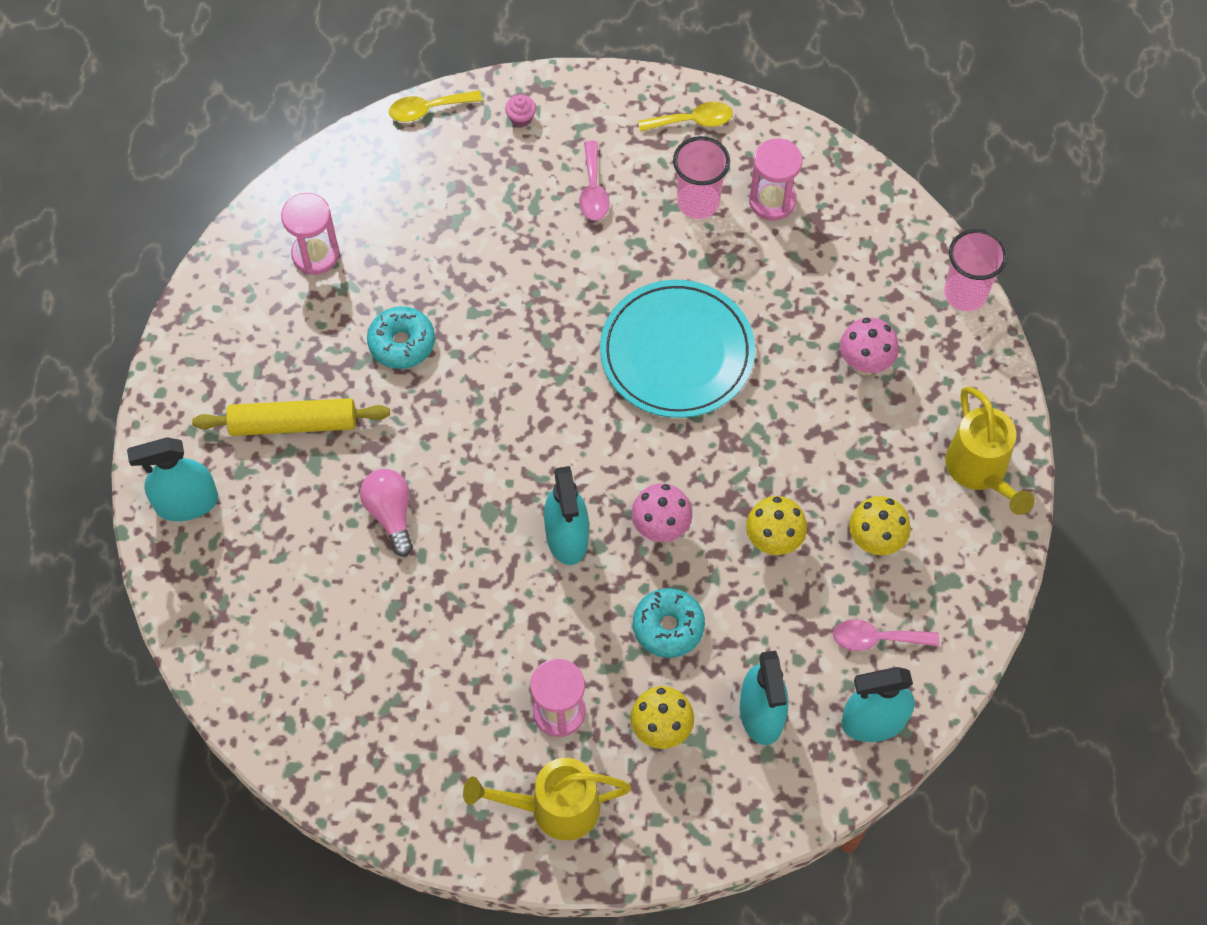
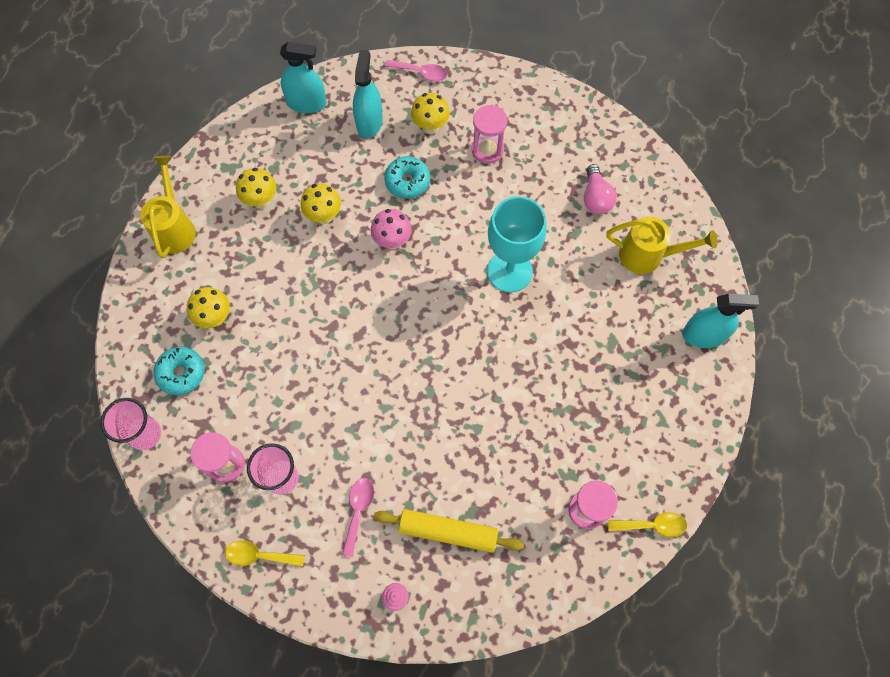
camera: 165 degrees left, 5 degrees up
(293, 423) = (623, 374): yellow rolling pin -> yellow rolling pin (448, 532)
(391, 514) = (566, 293): pink light bulb -> pink light bulb (596, 198)
(402, 343) = (534, 417): turquoise donut -> turquoise donut (181, 373)
(428, 109) = (470, 628): yellow spoon -> yellow spoon (652, 525)
(478, 526) = (509, 271): none -> turquoise goblet
(554, 807) = (504, 102): yellow watering can -> yellow watering can (647, 256)
(567, 536) = (454, 251): turquoise spray bottle -> none
(677, 352) = (340, 359): turquoise plate -> none
(865, 364) = (215, 318): pink mushroom -> yellow mushroom
(876, 639) = (285, 145): pink spoon -> pink spoon (421, 73)
(965, 294) = (122, 352): pink cup -> pink cup (145, 434)

